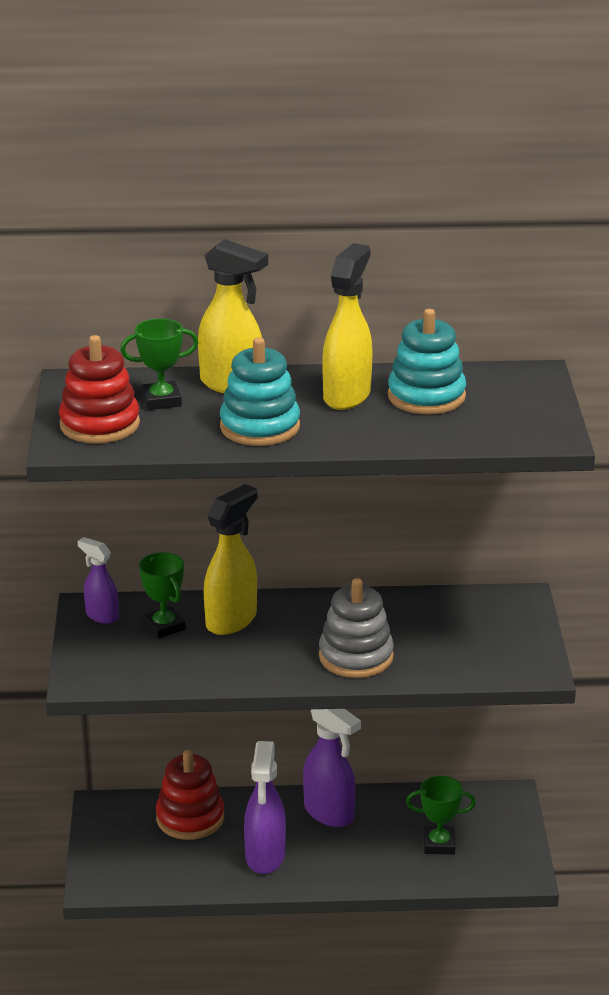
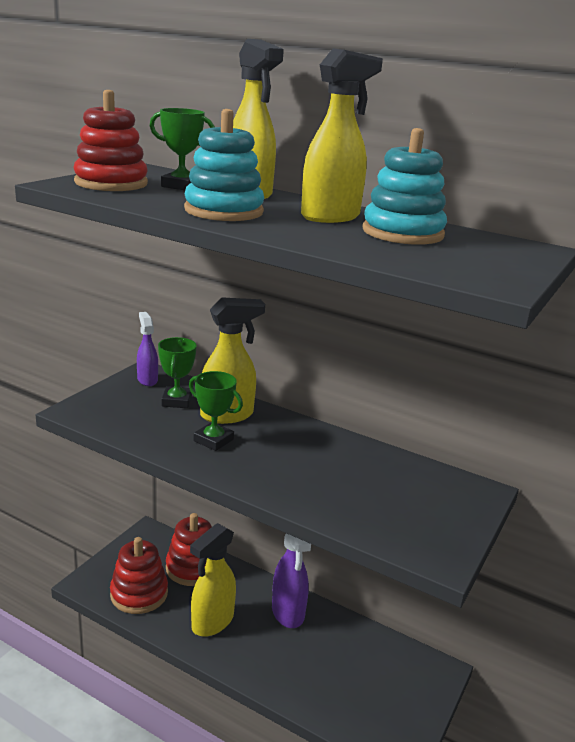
camera: 30 degrees right, 5 degrees down
(163, 868) = (139, 593): none -> red stacking toy
(265, 857) = (212, 622): purple spray bottle -> yellow spray bottle
(356, 657) = (288, 477): grey stacking toy -> none
(439, 844) = (349, 682): green trophy -> green trophy (213, 440)

